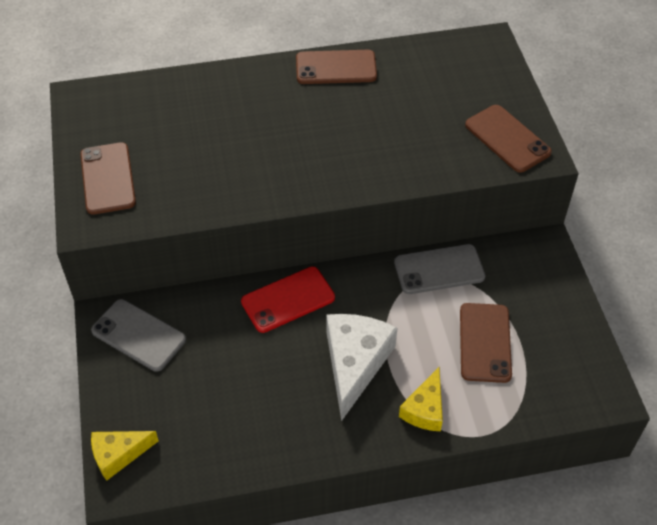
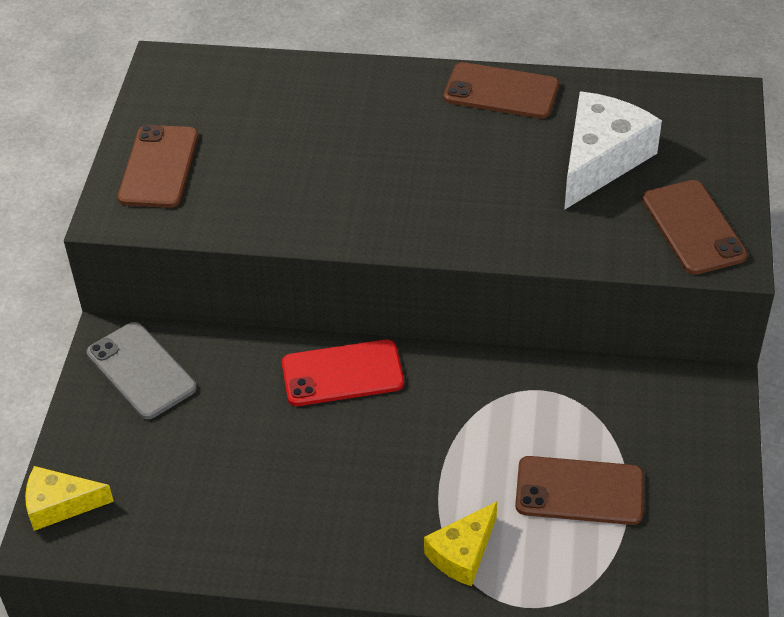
camera: 20 degrees right, 5 degrees down
(355, 363) = (395, 473): white cheese -> white cheese (600, 159)
(439, 269) = (556, 384): grey phone -> none
(485, 342) = (579, 491): brown phone -> brown phone turned 75 degrees clockwise

